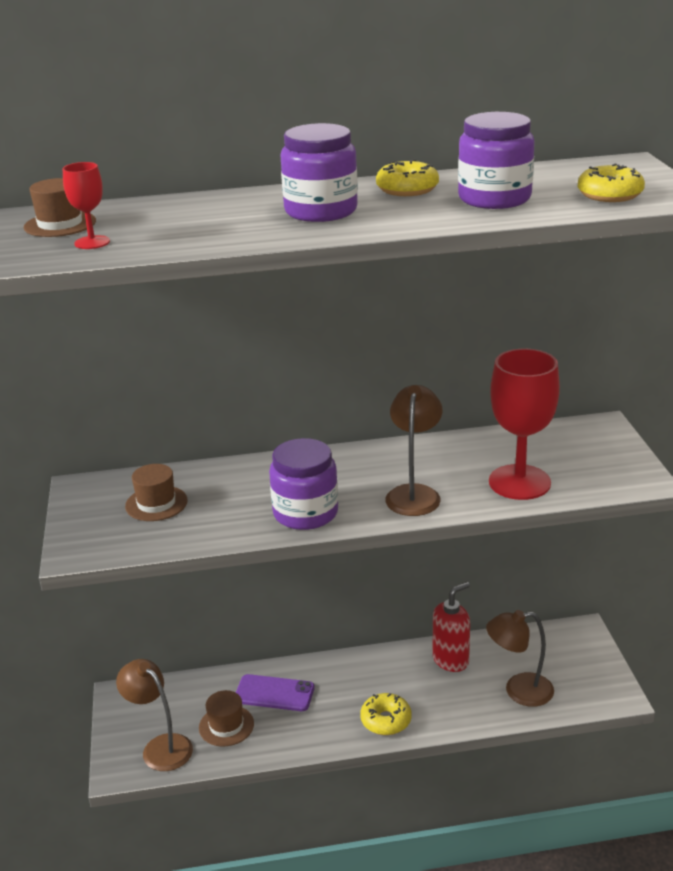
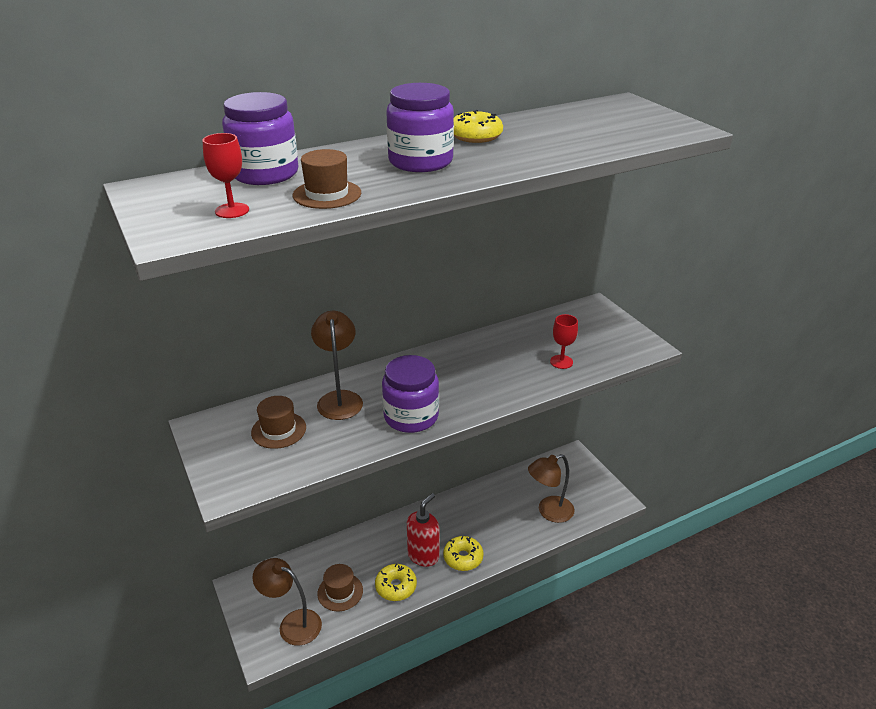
camera: 20 degrees left, 5 degrees up
(60, 224) = (184, 195): brown hat -> brown hat (327, 194)
(274, 693) = (368, 555): purple phone -> none
(414, 493) = (488, 384): brown lamp -> brown lamp (339, 399)
(451, 660) = (491, 498): red soap dispenser -> red soap dispenser (423, 555)
(494, 199) = (553, 139): purple jar -> purple jar (265, 174)
(519, 482) = (561, 362): red goblet -> red goblet, size x0.47
(609, 195) = (638, 129): yellow donut -> yellow donut (396, 587)

